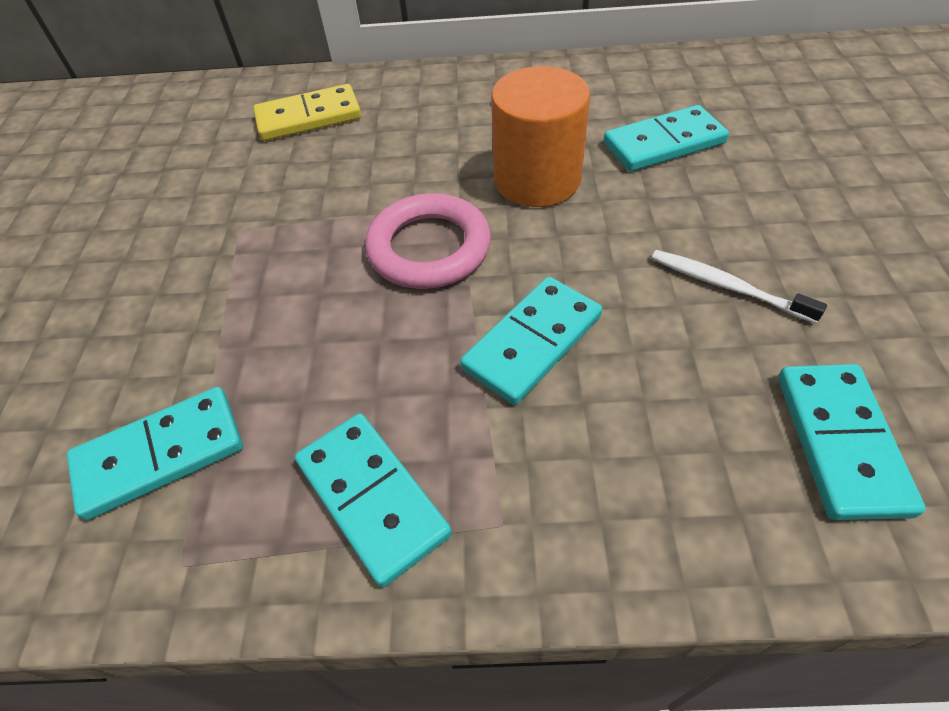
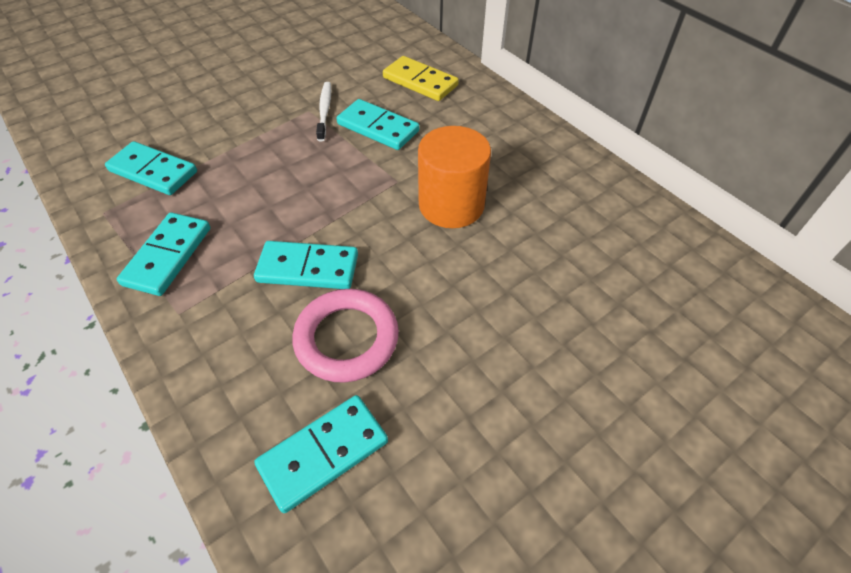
camera: 50 degrees right, 0 degrees up
(429, 248) = (350, 188): pink ring -> pink ring (347, 338)
(664, 143) = (549, 251): turquoise domino -> turquoise domino (378, 128)
(726, 286) = (424, 343): white toothbrush -> white toothbrush (324, 110)

